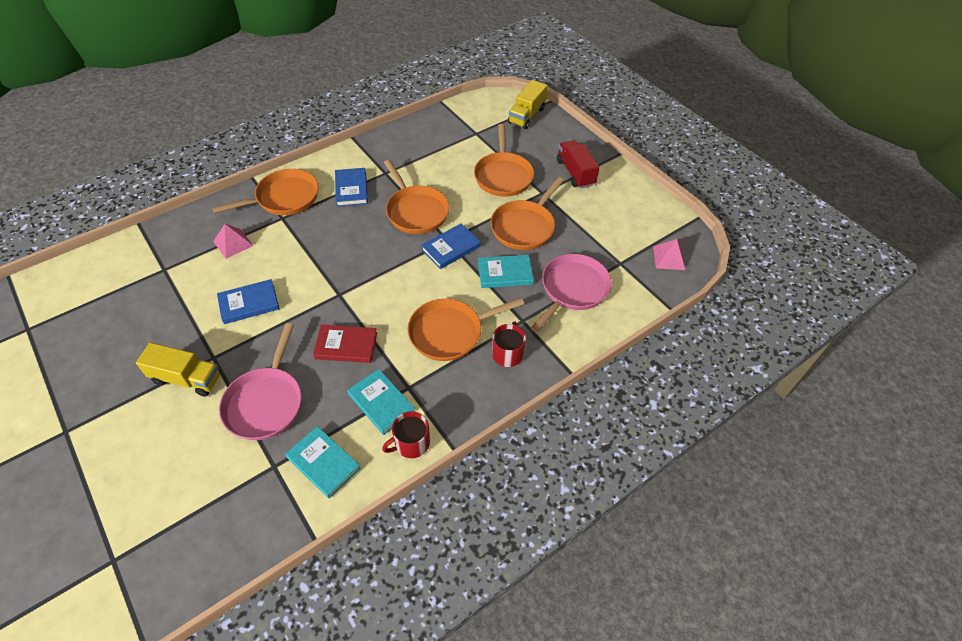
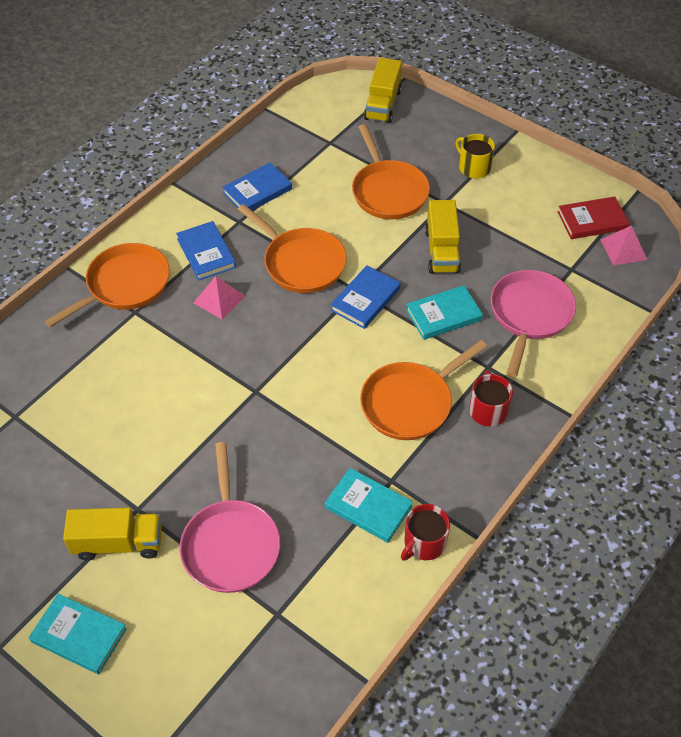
camera: 15 degrees left, 0 degrees up
(233, 243) = (88, 360): pink pyramid -> pink pyramid (219, 299)
(249, 303) = (148, 431): blue book -> blue book (257, 191)
(323, 463) = (333, 594): turquoise book -> turquoise book (79, 635)
(346, 346) = (294, 451): red book -> red book (592, 220)
(524, 227) = (442, 251): orange pan -> yellow truck
(575, 173) = (473, 167): red truck -> yellow mug

